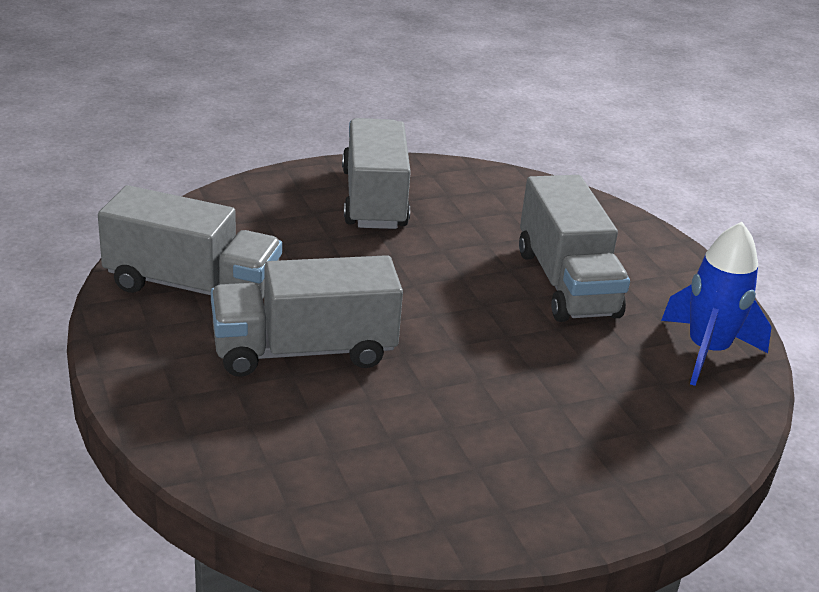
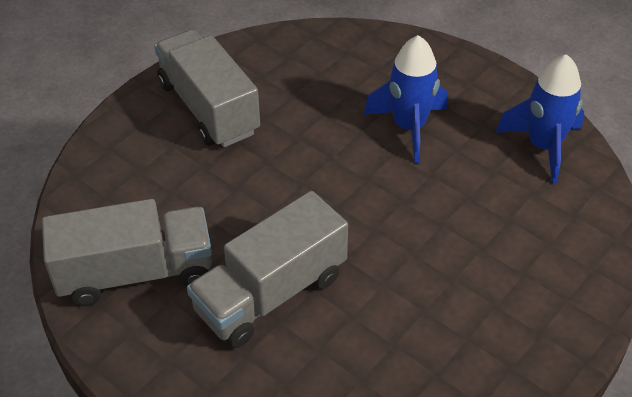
camera: 25 degrees left, 15 degrees up
(566, 283) = (409, 127): grey truck -> blue rocket

